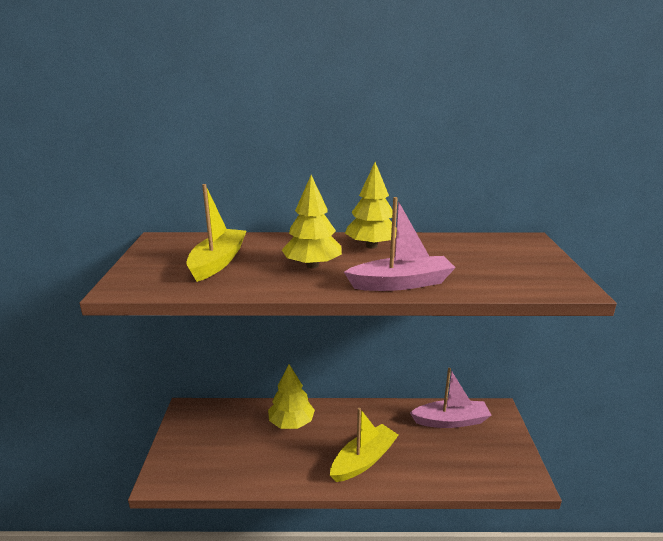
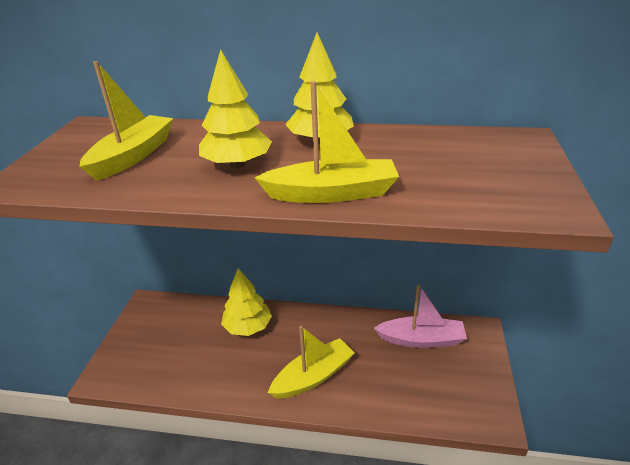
camera: 10 degrees right, 10 degrees up
(401, 283) = (332, 193): pink boat -> yellow boat

